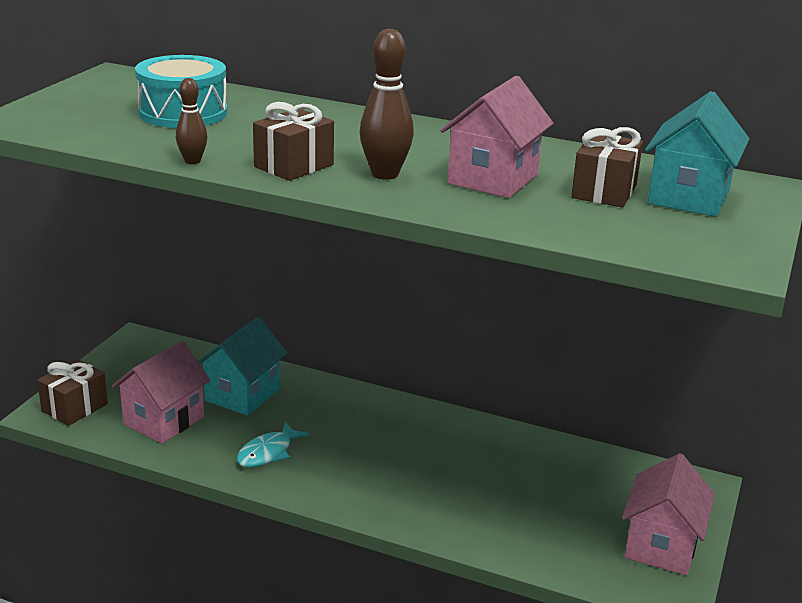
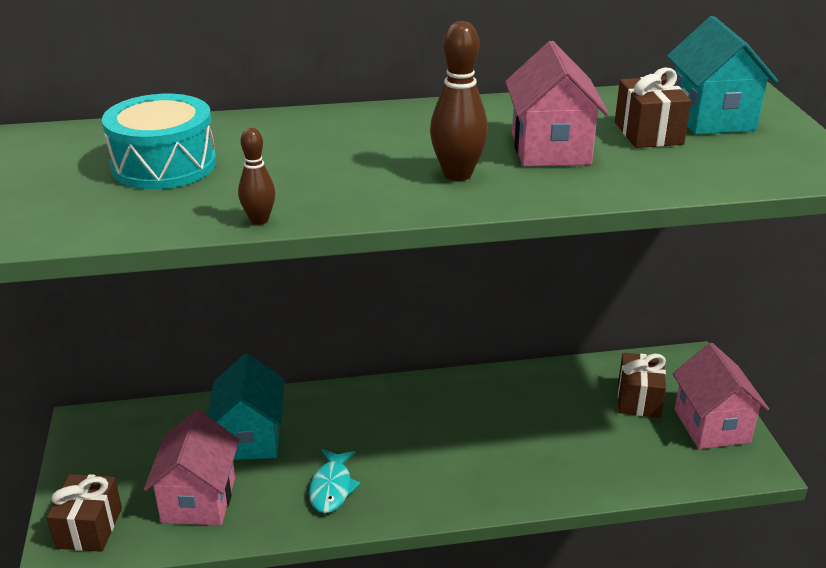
camera: 30 degrees left, 5 degrees up
(294, 166) = (364, 192): brown gift -> brown gift (638, 399)

